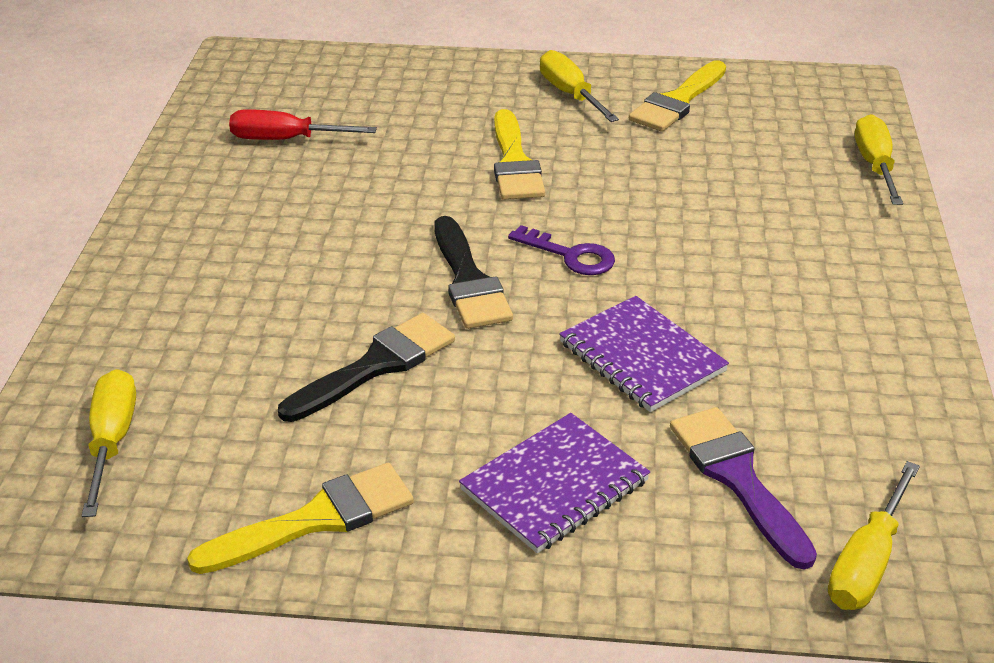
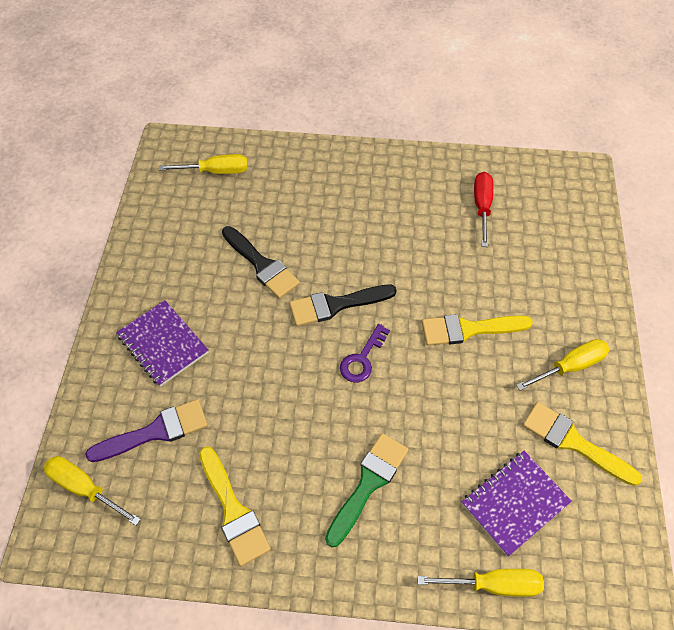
camera: 90 degrees right, 20 degrees up
(316, 519) = (155, 249): yellow brush -> yellow brush (233, 510)
(641, 357) = (261, 392): purple notebook -> purple notebook (514, 503)
(772, 252) = (368, 483): none -> green brush

